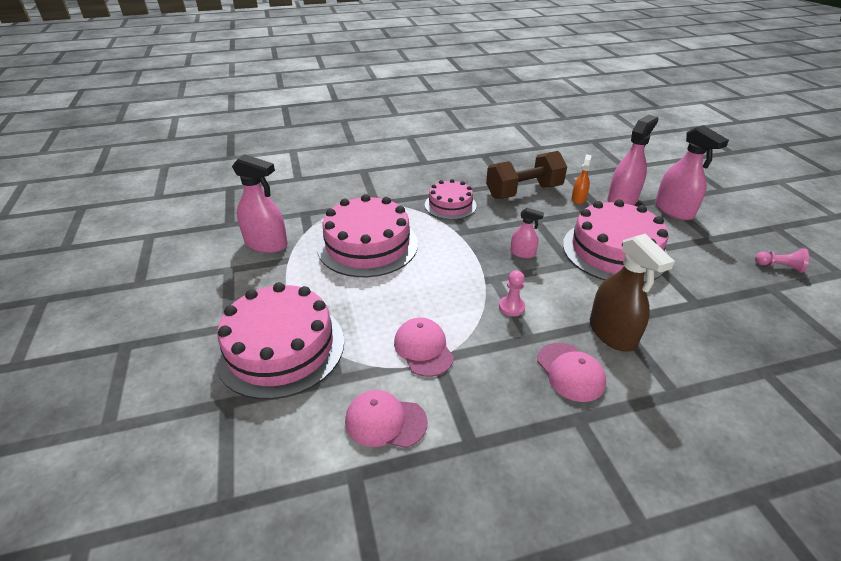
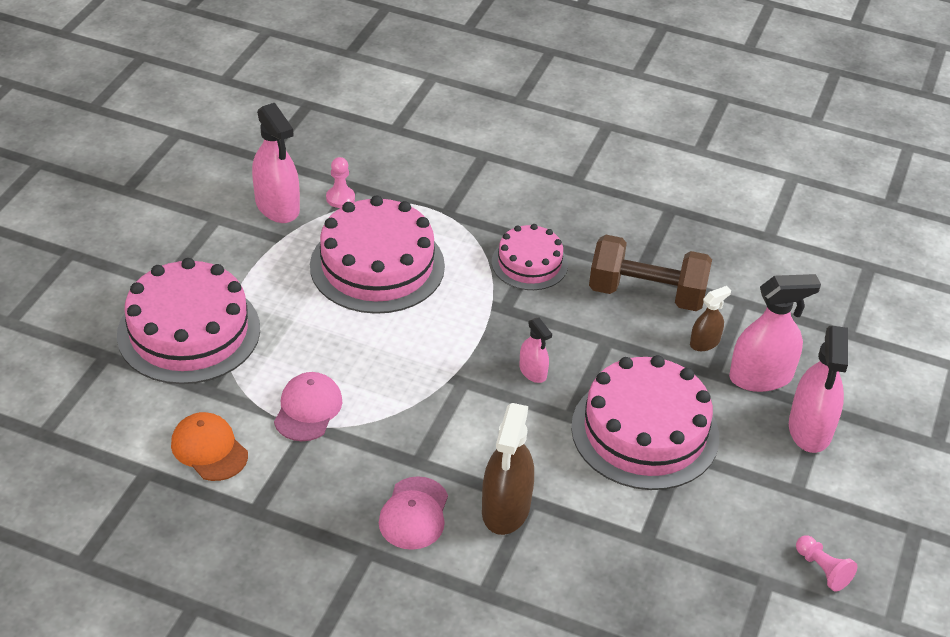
camera: 35 degrees right, 5 degrees up
(385, 421) = (209, 449): pink cap -> orange cap
(511, 307) = (441, 422): pink pawn -> pink pawn (340, 198)
(578, 199) = (704, 342): orange spray bottle -> brown spray bottle

